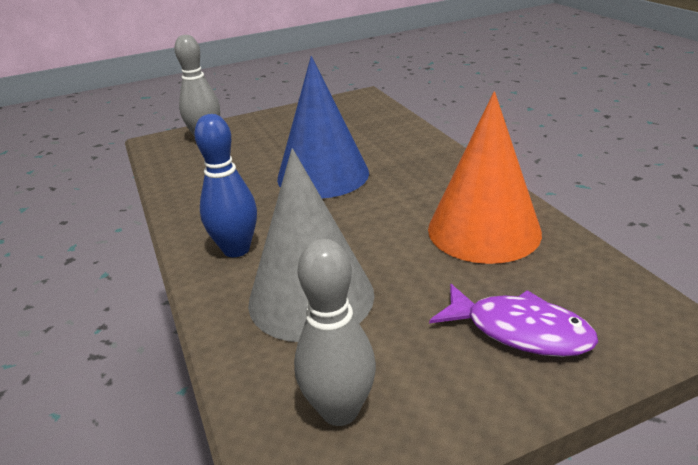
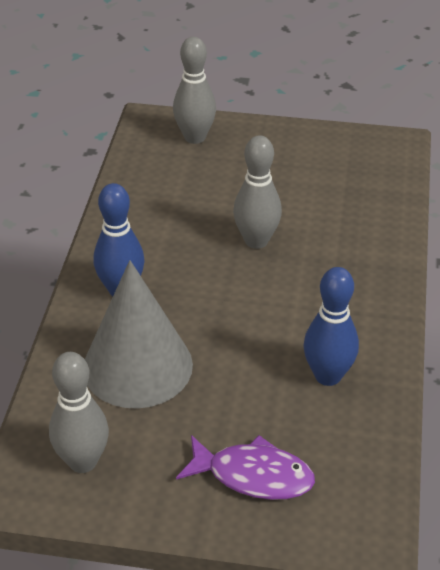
camera: 30 degrees right, 10 degrees up
(323, 175) = (256, 241): blue cone -> grey bowling pin
(484, 230) = (328, 376): orange cone -> blue bowling pin
(519, 330) = (253, 475): purple fish -> purple fish turned 45 degrees counterclockwise

